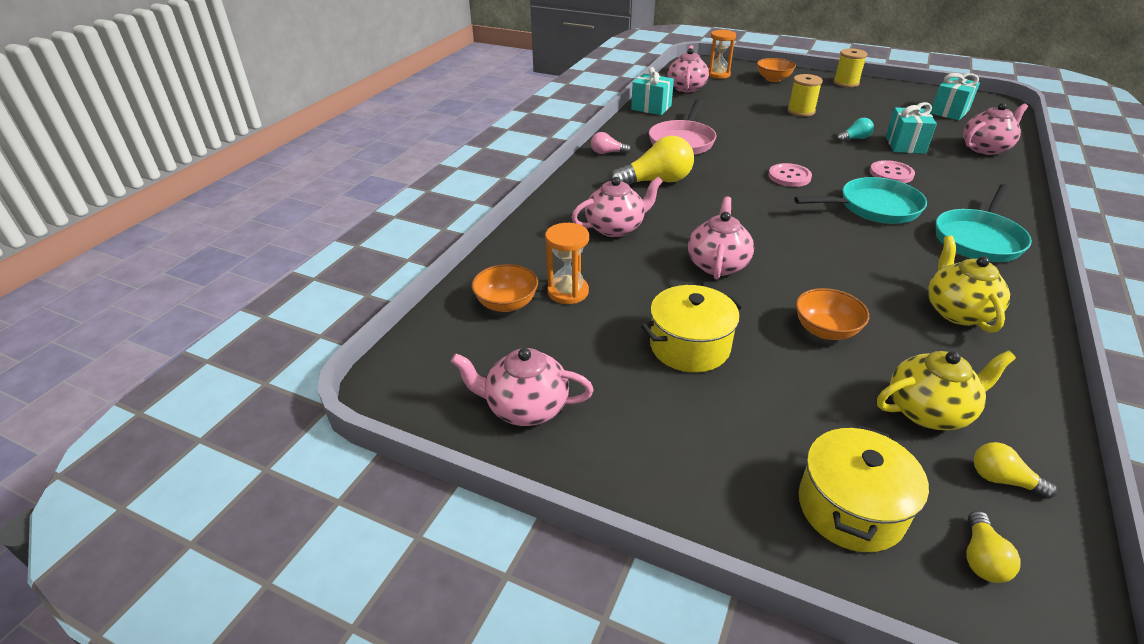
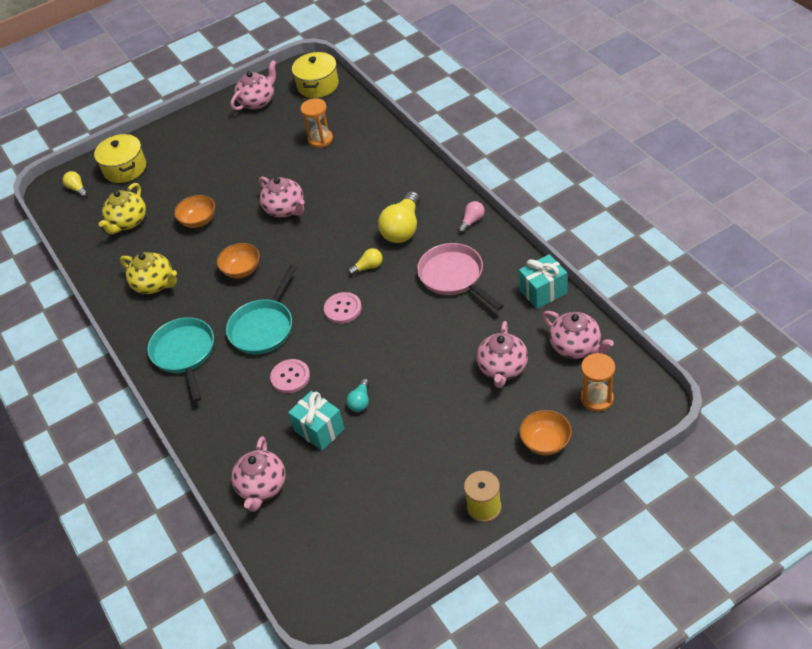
camera: 130 degrees right, 10 degrees up
(506, 303) = (332, 114): orange bowl -> orange bowl (242, 270)
(615, 228) = (363, 182): pink teapot -> pink teapot (502, 369)
(689, 346) = (239, 166): yellow pot -> yellow pot (318, 85)
(801, 111) = (445, 404): yellow spool -> none
(949, 112) = (343, 537): turquoise gift -> none
(1002, 480) = (86, 219): yellow light bulb -> yellow light bulb (368, 267)

